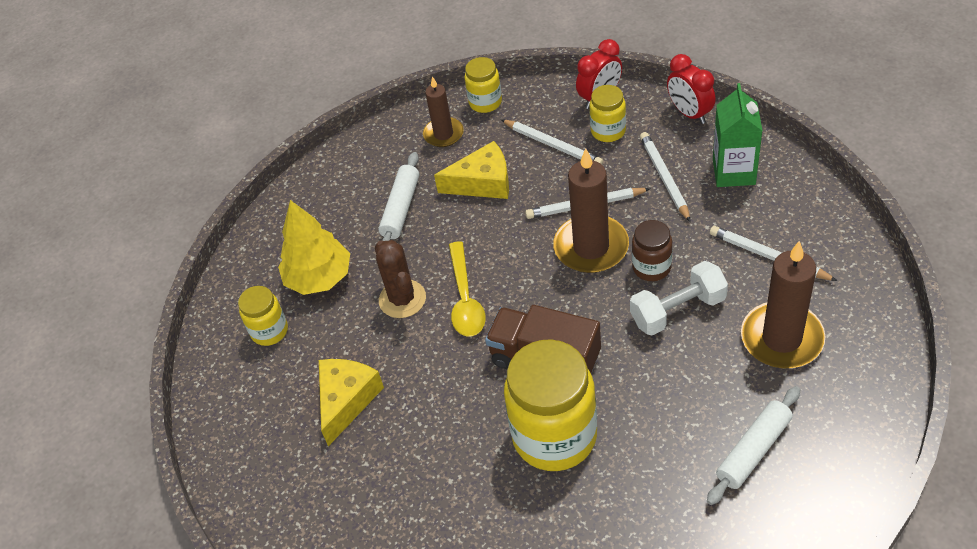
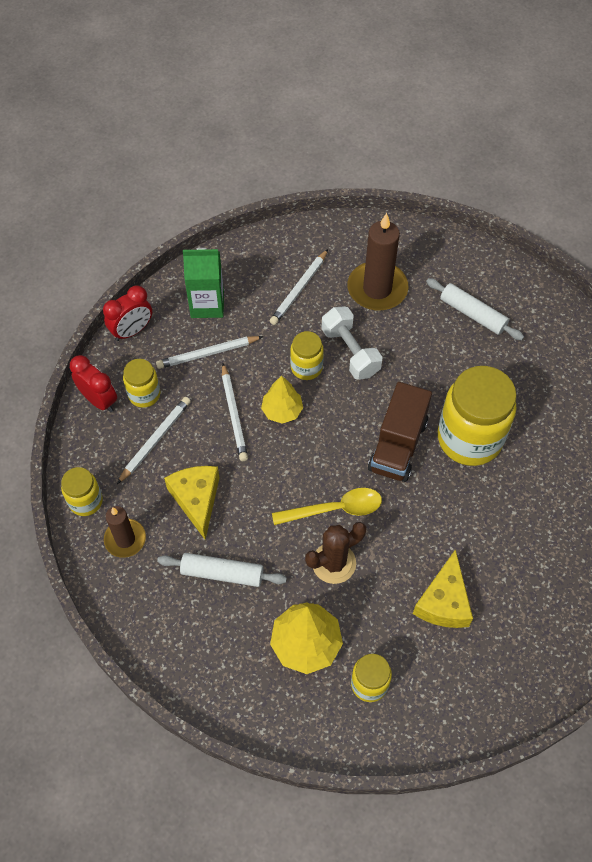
camera: 100 degrees left, 10 degrees up
(346, 400) = (444, 601): yellow cheese -> yellow cheese turned 90 degrees counterclockwise
(591, 247) = (282, 410): brown candle -> yellow tree
(651, 267) = (306, 367): brown jar -> yellow jar

